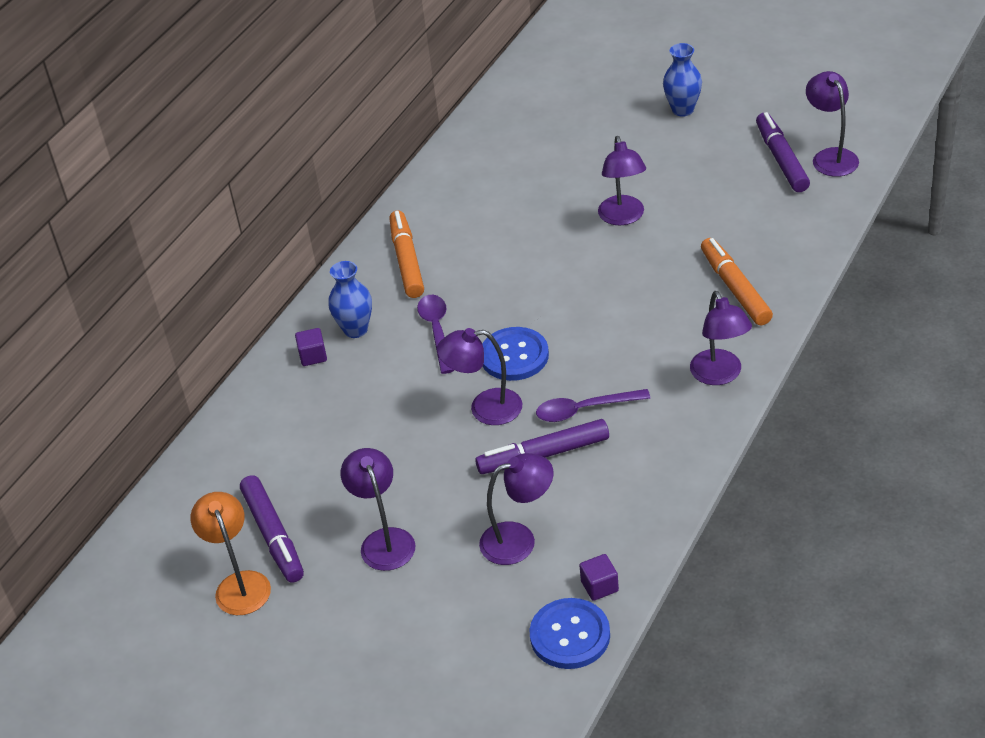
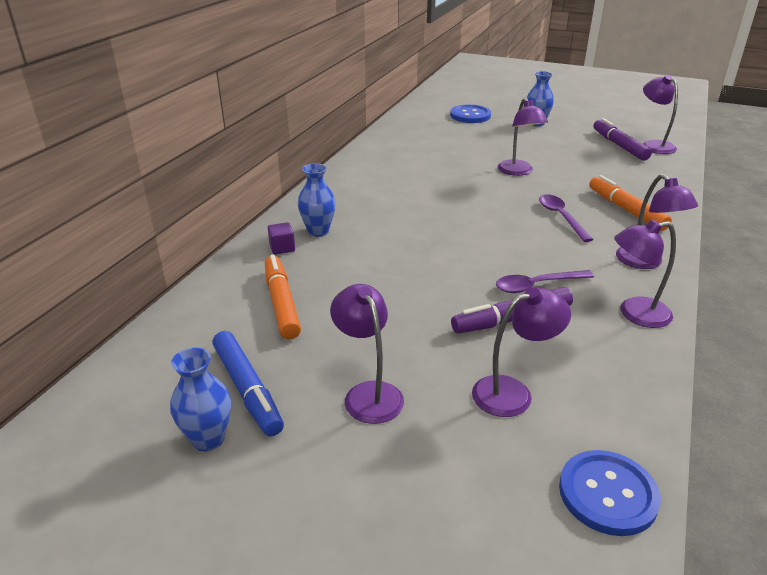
camera: 10 degrees left, 10 degrees down
(239, 584) = (208, 439): orange lamp -> blue vase
(273, 535) = (247, 389): purple marker -> blue marker
(407, 261) = (355, 192): orange marker -> orange marker (281, 303)
(437, 331) = (389, 233): purple spoon -> purple spoon (561, 217)
(485, 408) = (445, 284): purple lamp -> purple lamp (635, 314)
(514, 356) = (460, 249): blue button -> blue button (470, 115)
(599, 586) = (618, 438): purple cube -> none

